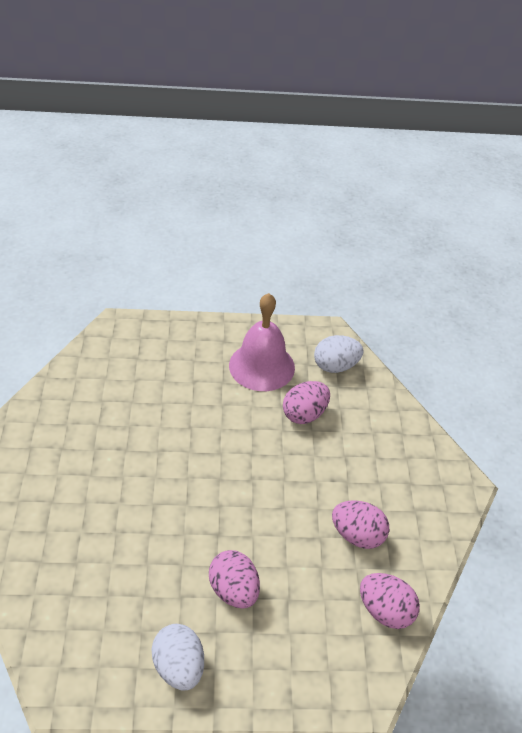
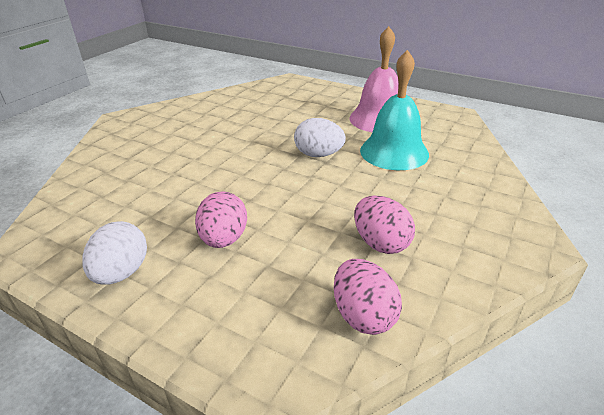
camera: 35 degrees right, 10 degrees down
(304, 414) = (394, 152): pink egg -> turquoise bell
(335, 366) = (447, 133): white egg -> white egg (318, 155)

